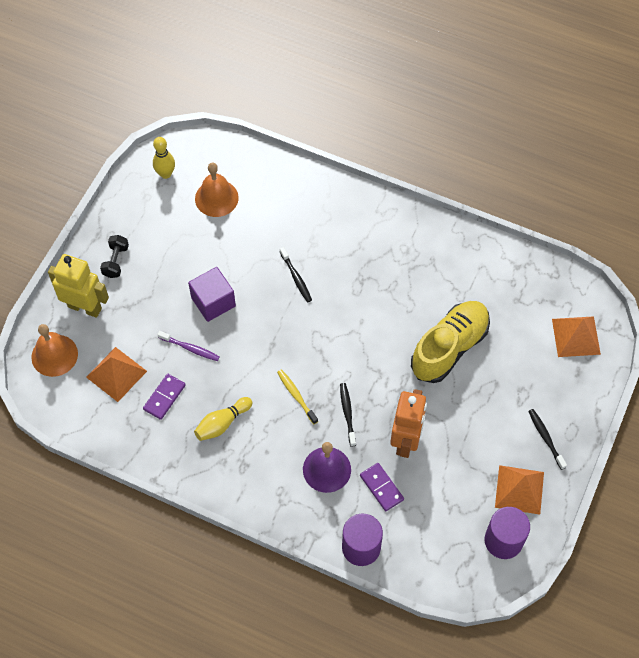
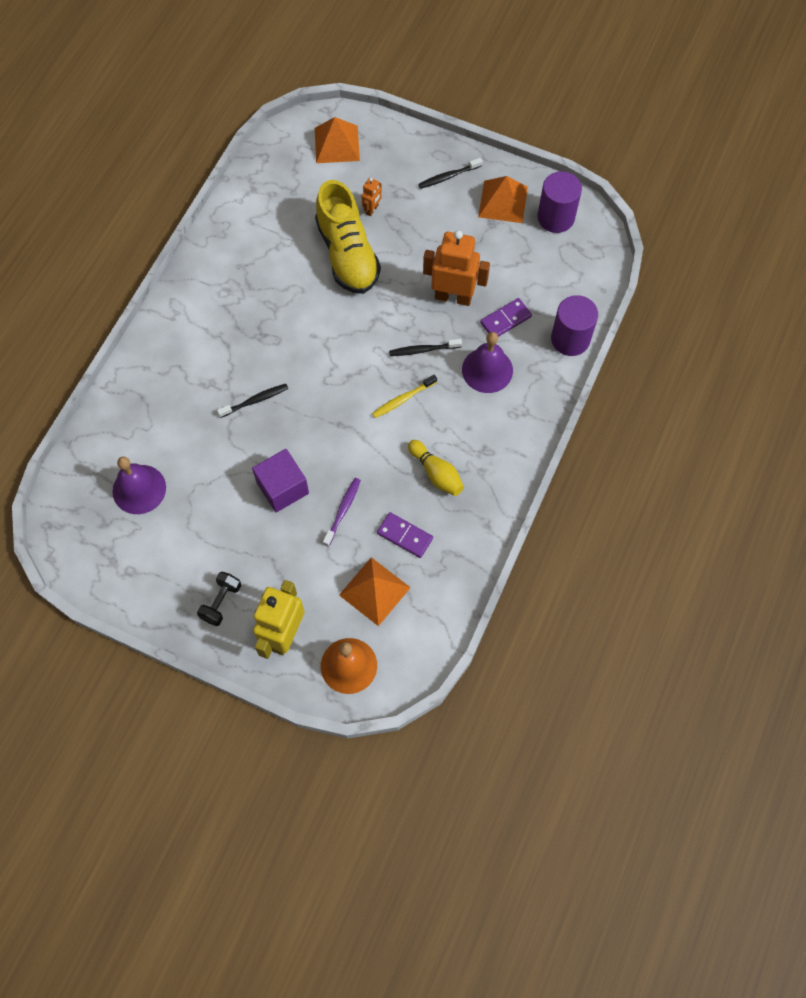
camera: 90 degrees left, 5 degrees up
(116, 261) = (221, 602): black dumbbell -> black dumbbell turned 75 degrees counterclockwise
(165, 174) = (97, 550): yellow bowling pin -> none
(216, 198) = (139, 489): orange bell -> purple bell
(449, 348) = (347, 254): yellow shoe -> yellow shoe turned 150 degrees counterclockwise
(501, 368) = (372, 209): none -> orange robot

